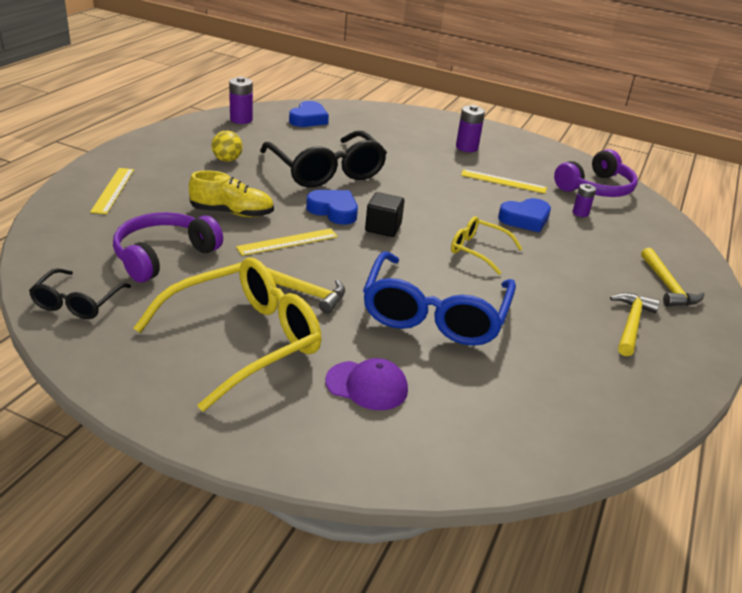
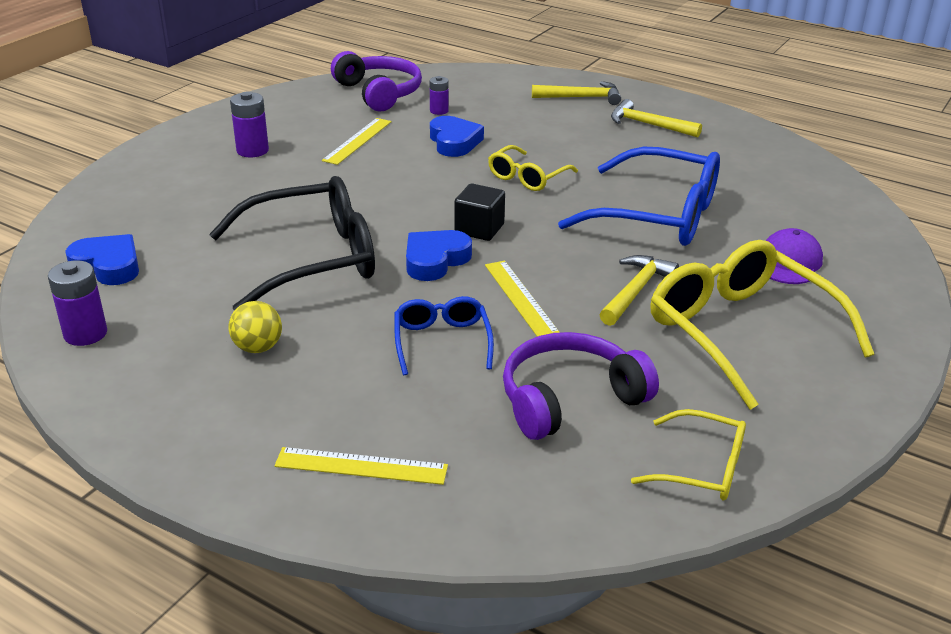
camera: 80 degrees left, 0 degrees up
(77, 303) = (702, 468): black glasses -> yellow glasses
(163, 256) = (569, 399): purple headphones -> purple headphones turned 105 degrees clockwise
(232, 213) = (442, 342): yellow shoe -> blue glasses

